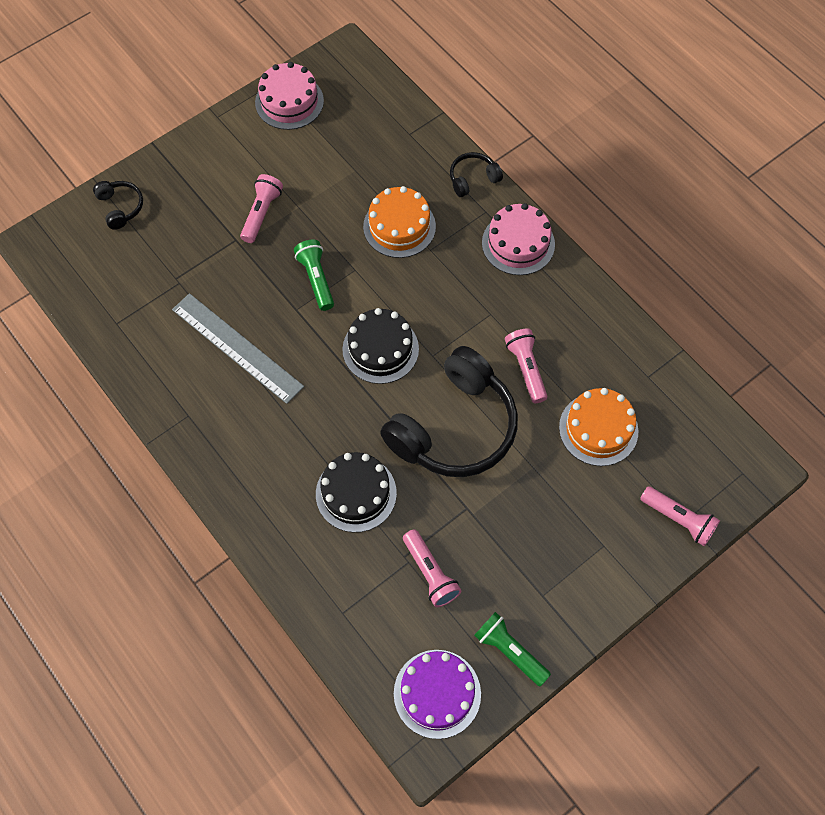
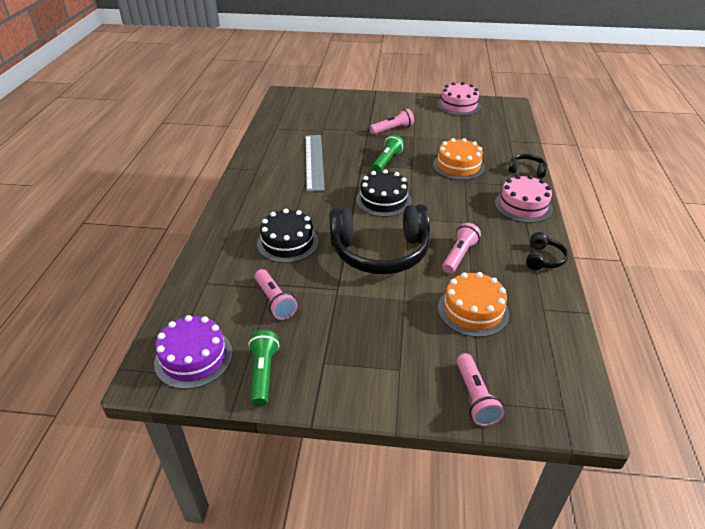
camera: 45 degrees right, 25 degrees down
(120, 207) = (333, 100): black headphones -> black headphones (543, 259)
(430, 573) = (274, 301): pink flashlight -> pink flashlight turned 45 degrees counterclockwise

